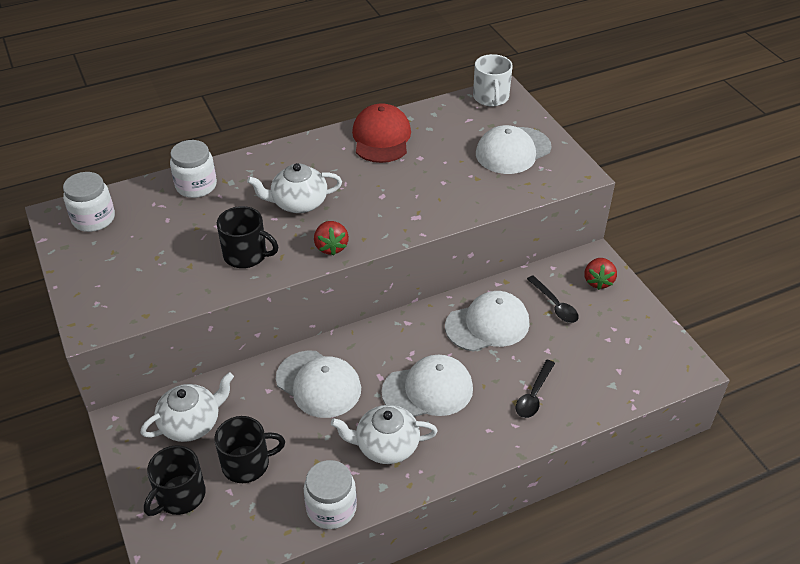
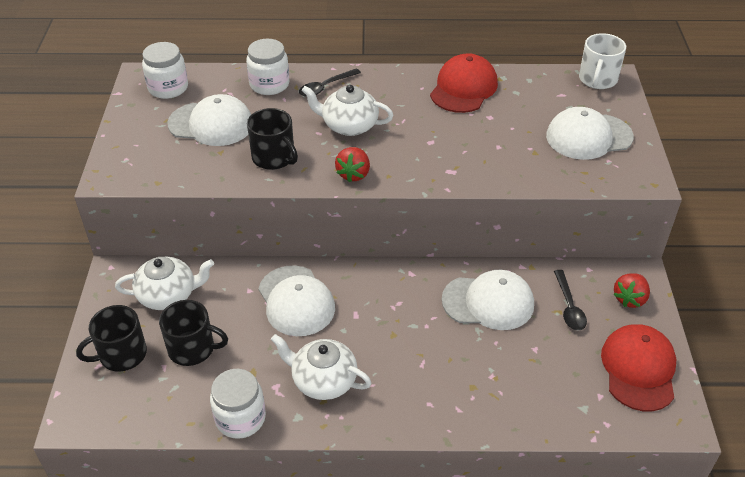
camera: 25 degrees right, 0 degrees up
(428, 390) = (393, 343): white cap -> white cap (211, 124)
(533, 395) = (494, 387): black spoon -> black spoon (325, 87)
(636, 337) = (638, 369): none -> red cap

